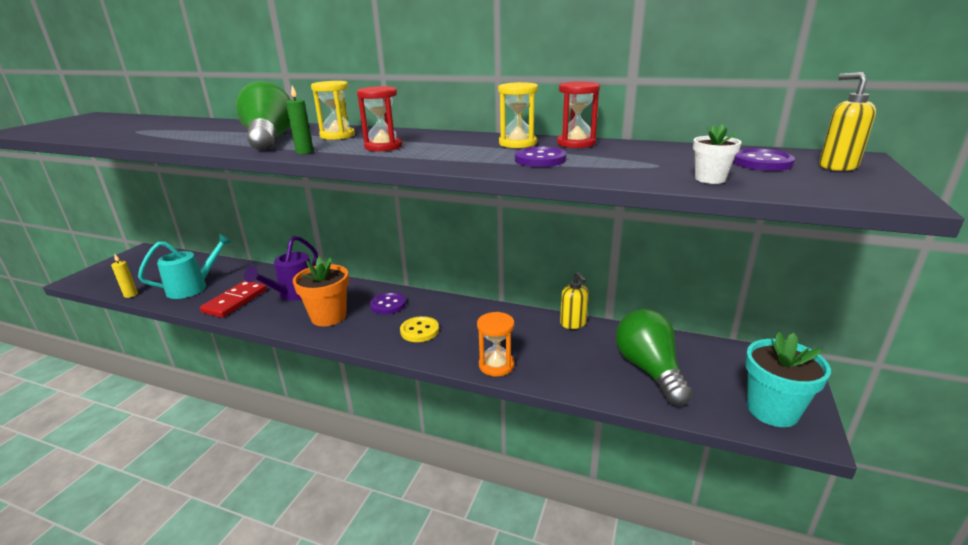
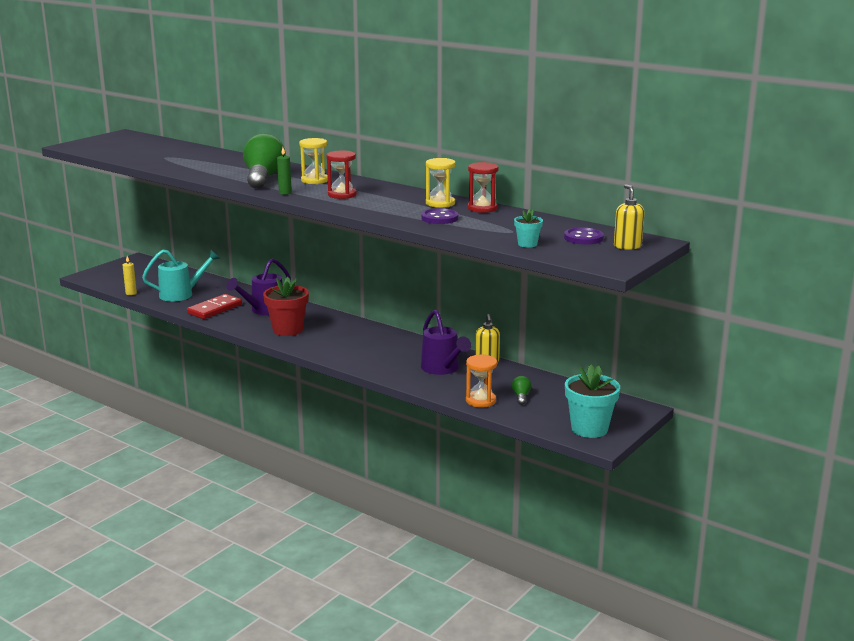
camera: 15 degrees right, 5 degrees down
(328, 317) = (288, 330): orange flower pot -> red flower pot
(388, 305) = (340, 328): purple button -> none
(419, 331) = (357, 349): yellow button -> none
(496, 365) = (404, 377): orange hourglass -> orange hourglass (480, 401)
(532, 343) = (442, 369): none -> purple watering can
(649, 370) = (521, 396): green light bulb -> green light bulb, size x0.42
(710, 179) = (527, 244): white flower pot -> turquoise flower pot

